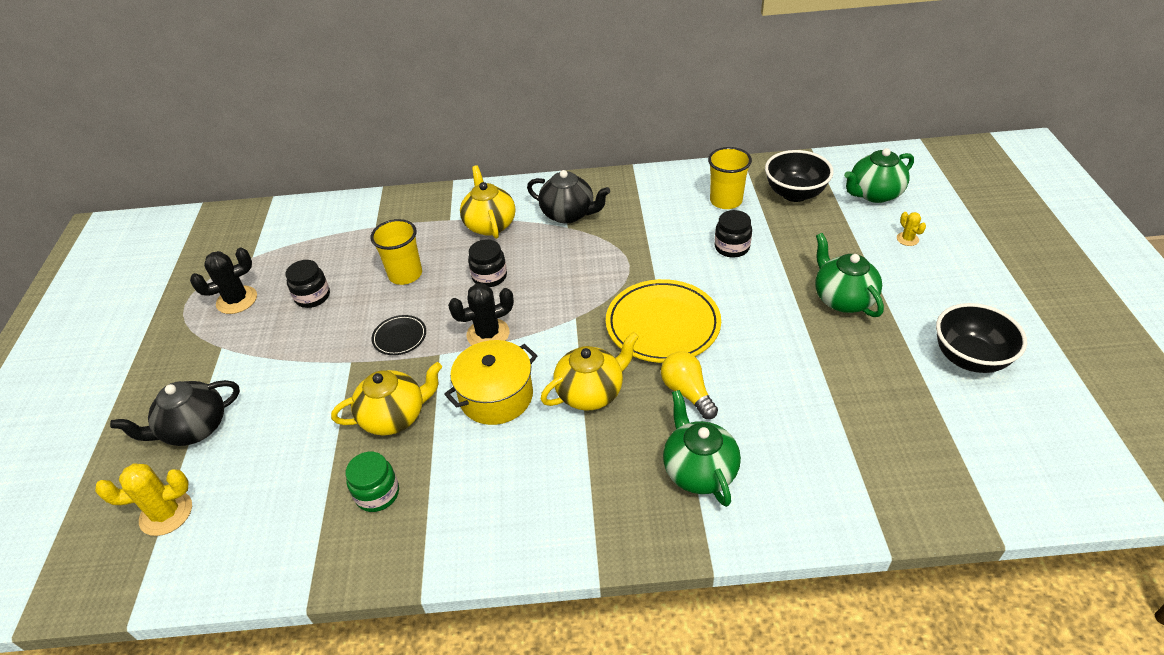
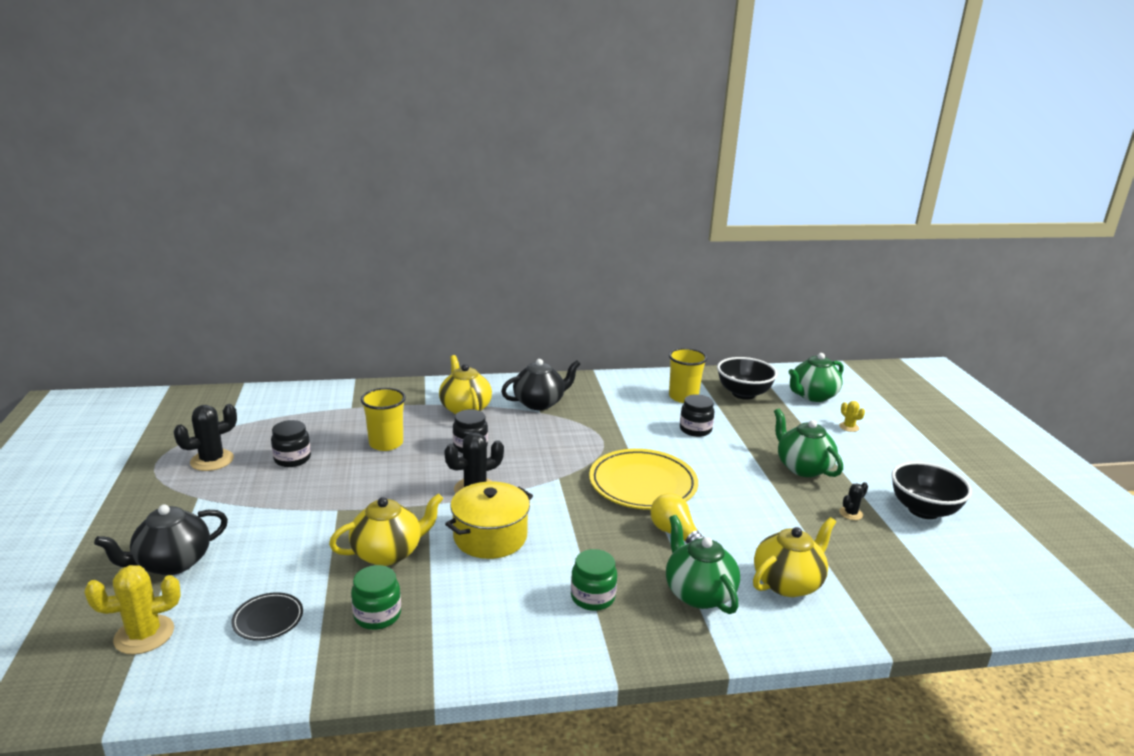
camera: 10 degrees left, 20 degrees down
(399, 337) = (386, 491): black plate -> black plate (268, 619)
(568, 214) = (539, 403): black teapot -> black teapot turned 45 degrees counterclockwise
(589, 474) = (592, 597): none -> green jar
(591, 392) = (583, 534): yellow teapot -> yellow teapot (788, 583)
(885, 363) = (851, 513): none -> black cactus

